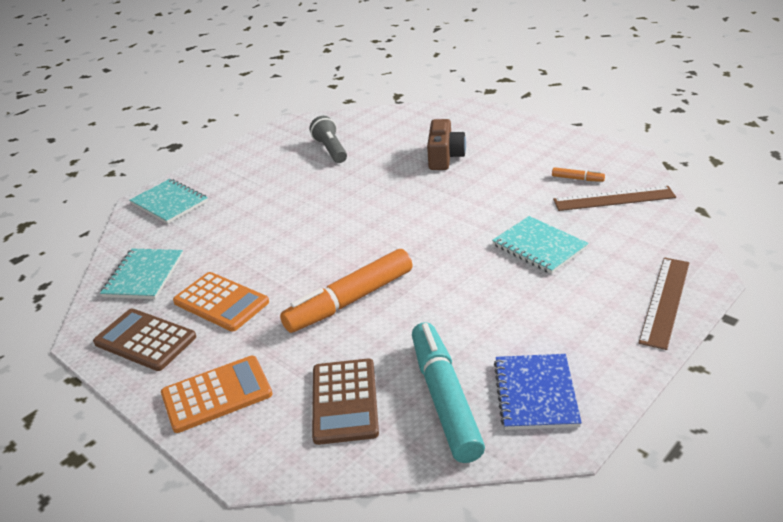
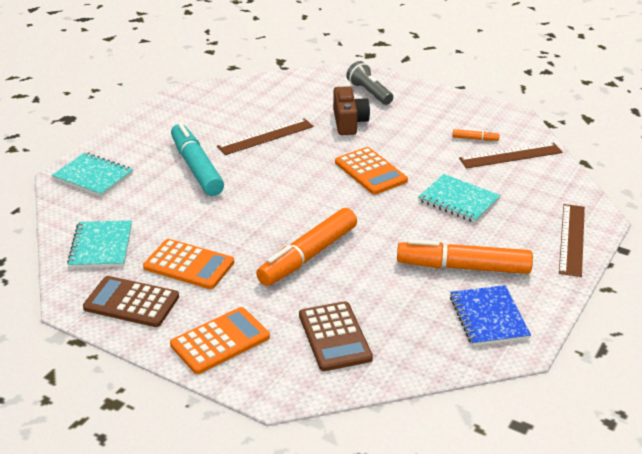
camera: 15 degrees left, 0 degrees up
(331, 150) = (235, 118): grey flashlight -> grey flashlight (369, 93)
(353, 169) = (265, 136): none -> brown ruler
(445, 398) = (417, 327): turquoise marker -> turquoise marker (196, 167)
(450, 210) = (370, 172): none -> orange calculator
(522, 327) = (463, 267): none -> orange marker

